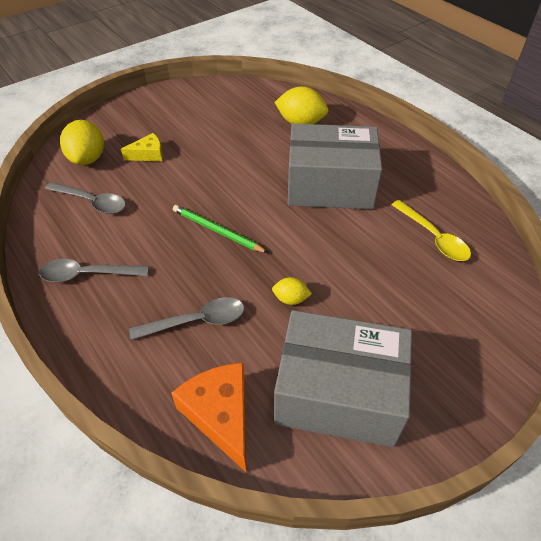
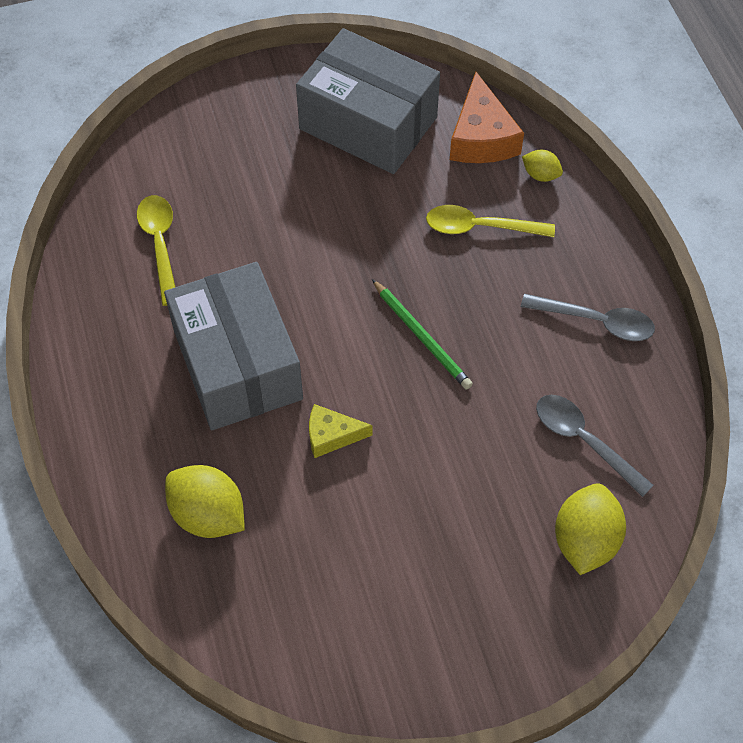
camera: 160 degrees left, 10 degrees up
(148, 154) = (485, 519): yellow cheese -> yellow cheese (331, 435)
(197, 321) = (480, 227): grey spoon -> yellow spoon
(290, 299) = (369, 221): yellow lemon -> yellow lemon (540, 175)
(330, 185) = (237, 364): grey box -> grey box turned 45 degrees clockwise

